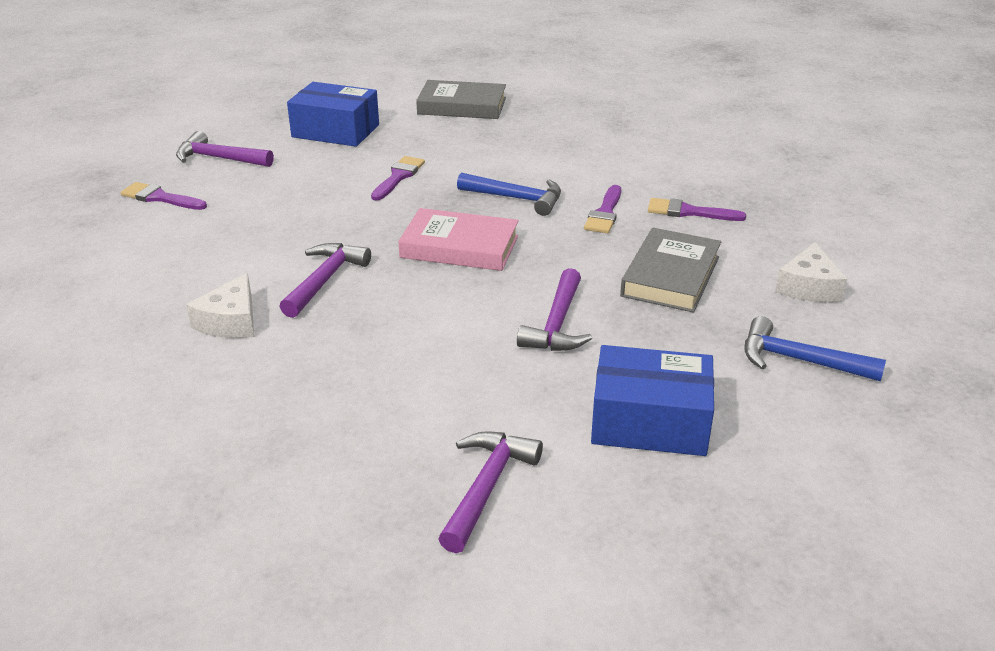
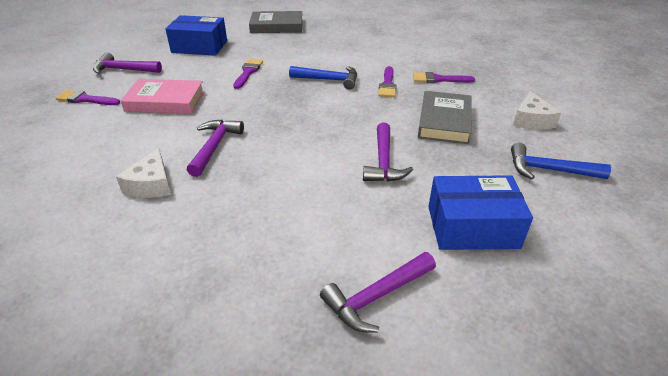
camera: 10 degrees left, 5 degrees up
(459, 247) = (301, 114): pink book -> pink book (165, 101)
(487, 487) = (376, 297): purple hammer -> purple hammer turned 135 degrees counterclockwise

